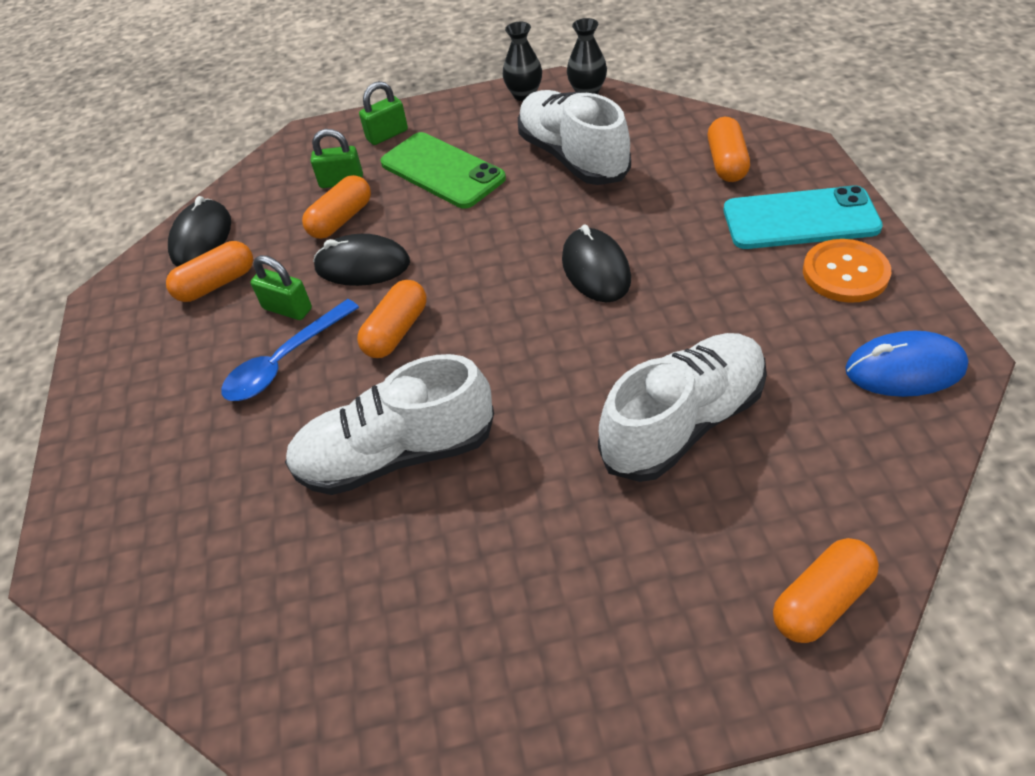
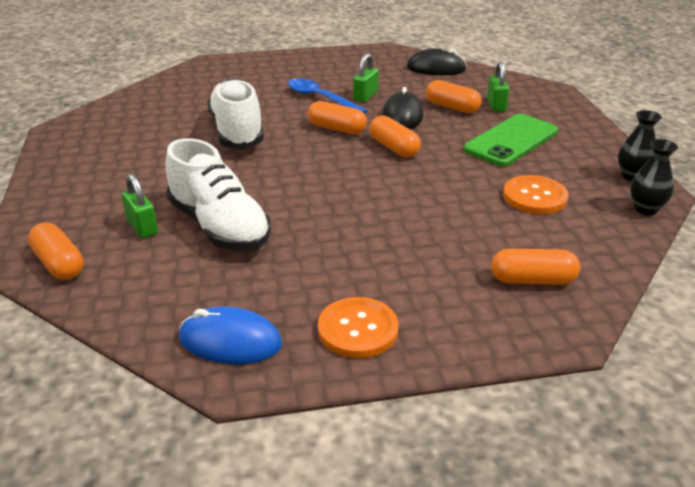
camera: 85 degrees right, 15 degrees down
(217, 284) = (392, 76): orange capsule -> orange capsule (394, 147)
(387, 135) = (558, 119): green padlock -> green padlock (142, 227)
(572, 157) = (534, 197): white shoe -> orange button
(596, 269) = (384, 201): black mouse -> none
(800, 219) = (440, 314): turquoise phone -> none
(904, 369) = (230, 341): blue mouse -> blue mouse turned 75 degrees counterclockwise

